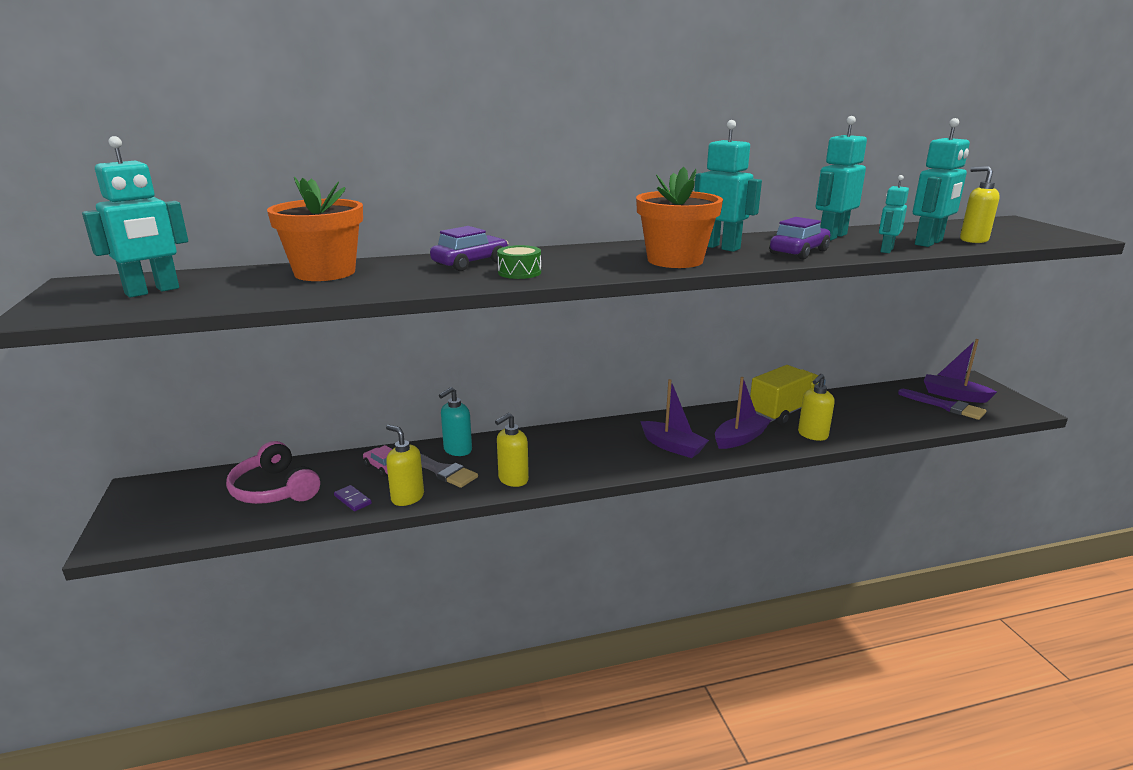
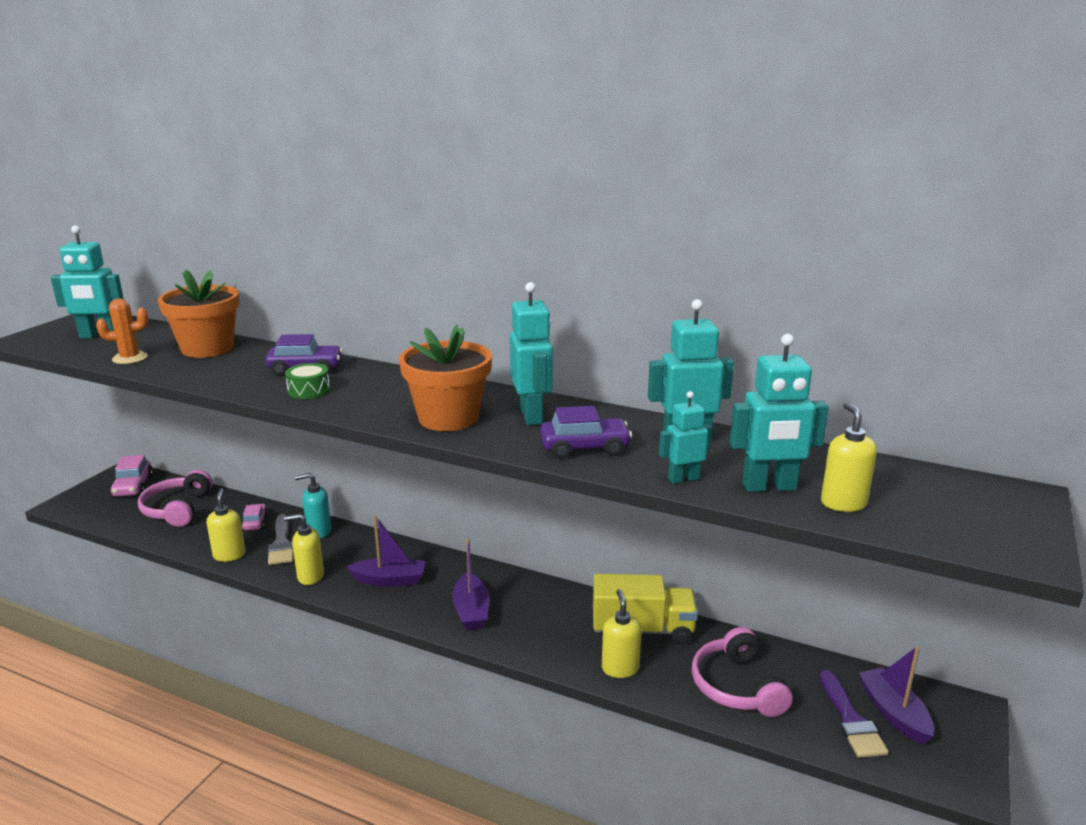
camera: 40 degrees right, 0 degrees up
(178, 493) = (133, 487): none -> pink car
(256, 295) = (130, 358): none -> orange cactus
(352, 500) = (200, 540): purple domino -> none
(740, 438) = (543, 634): purple boat -> purple boat (389, 580)
(812, 435) = (620, 668): yellow soap dispenser -> yellow soap dispenser turned 90 degrees clockwise
(878, 416) = (737, 686): none -> pink headphones

